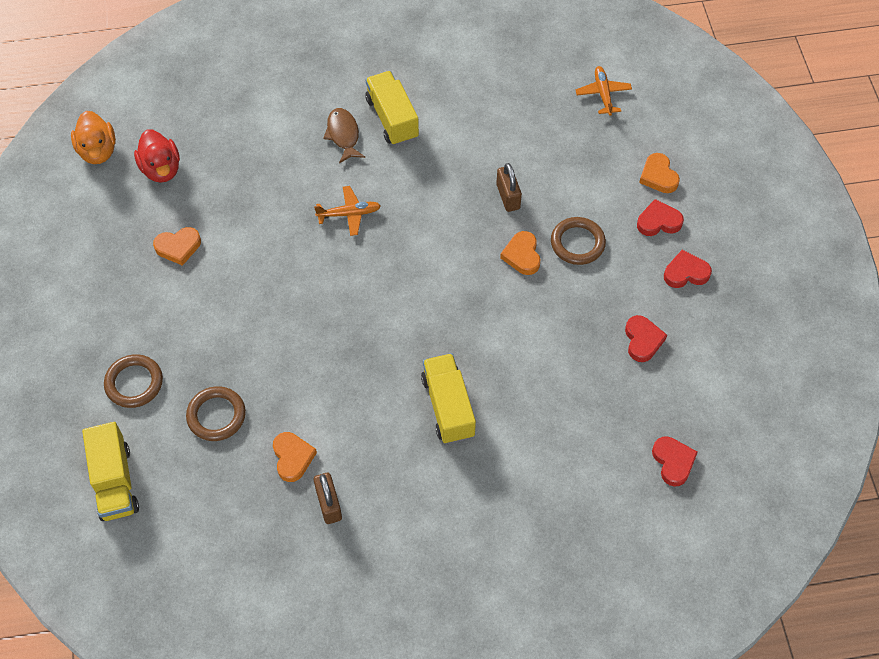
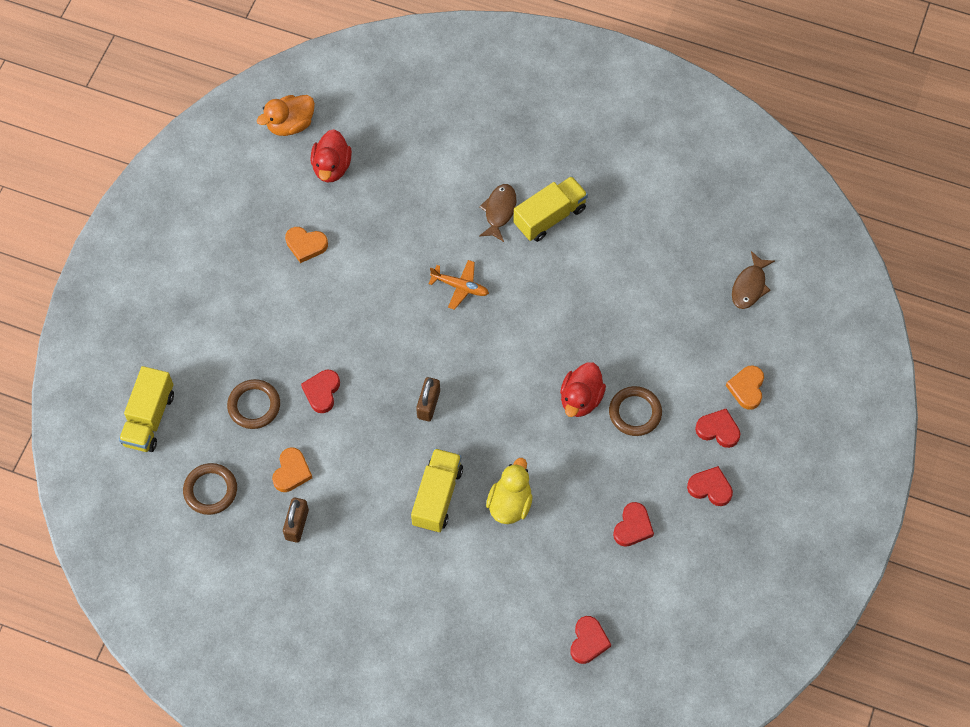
camera: 30 degrees right, 5 degrees up
(98, 151) = (290, 124): orange duck -> orange duck turned 45 degrees clockwise
(134, 383) = (207, 345): brown ring -> brown ring (210, 490)
(276, 369) = (322, 392): none -> red heart
(392, 119) = (550, 217): yellow truck -> yellow truck turned 45 degrees clockwise
(508, 196) = (603, 340): brown padlock -> brown padlock (428, 404)
(519, 378) = (510, 503): none -> yellow duck
(522, 255) = (581, 399): orange heart -> red duck
(603, 94) = (750, 286): orange plane -> brown fish

